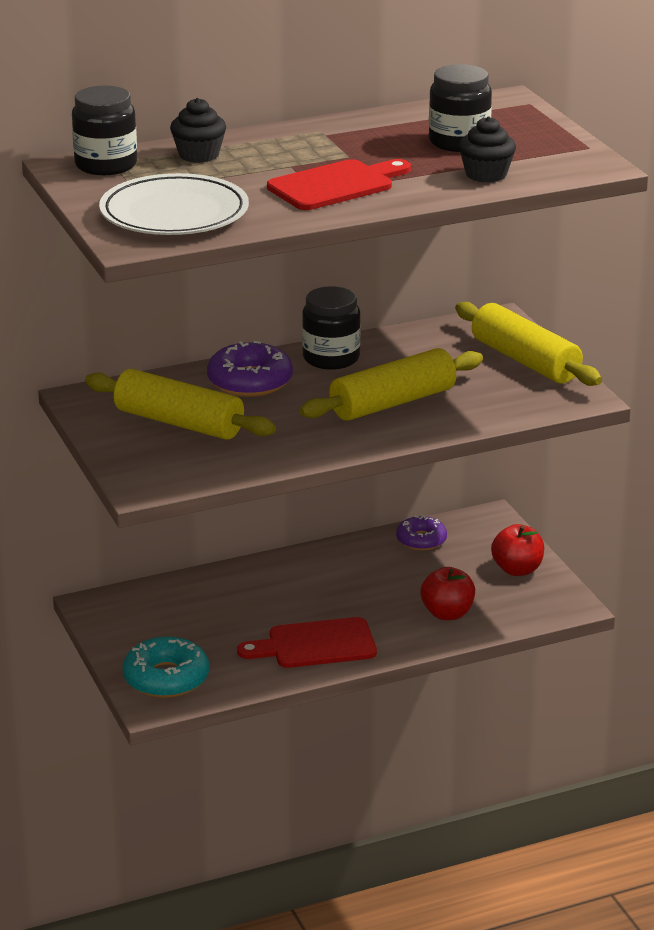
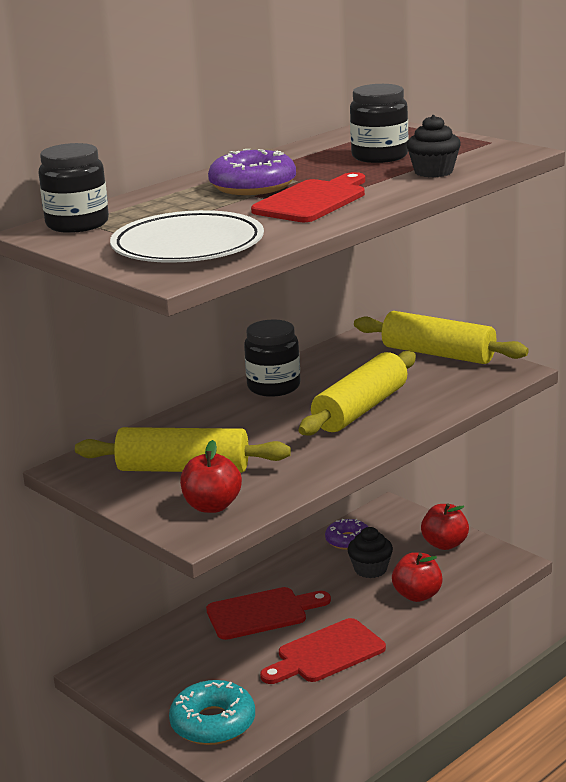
camera: 20 degrees left, 5 degrees down
(175, 465) = (212, 506): none -> red apple
(199, 155) = (159, 202): black cupcake -> black cupcake (370, 569)
(250, 381) = (218, 420): purple donut -> purple donut (253, 186)
(283, 590) = (262, 613): none -> red cutting board

